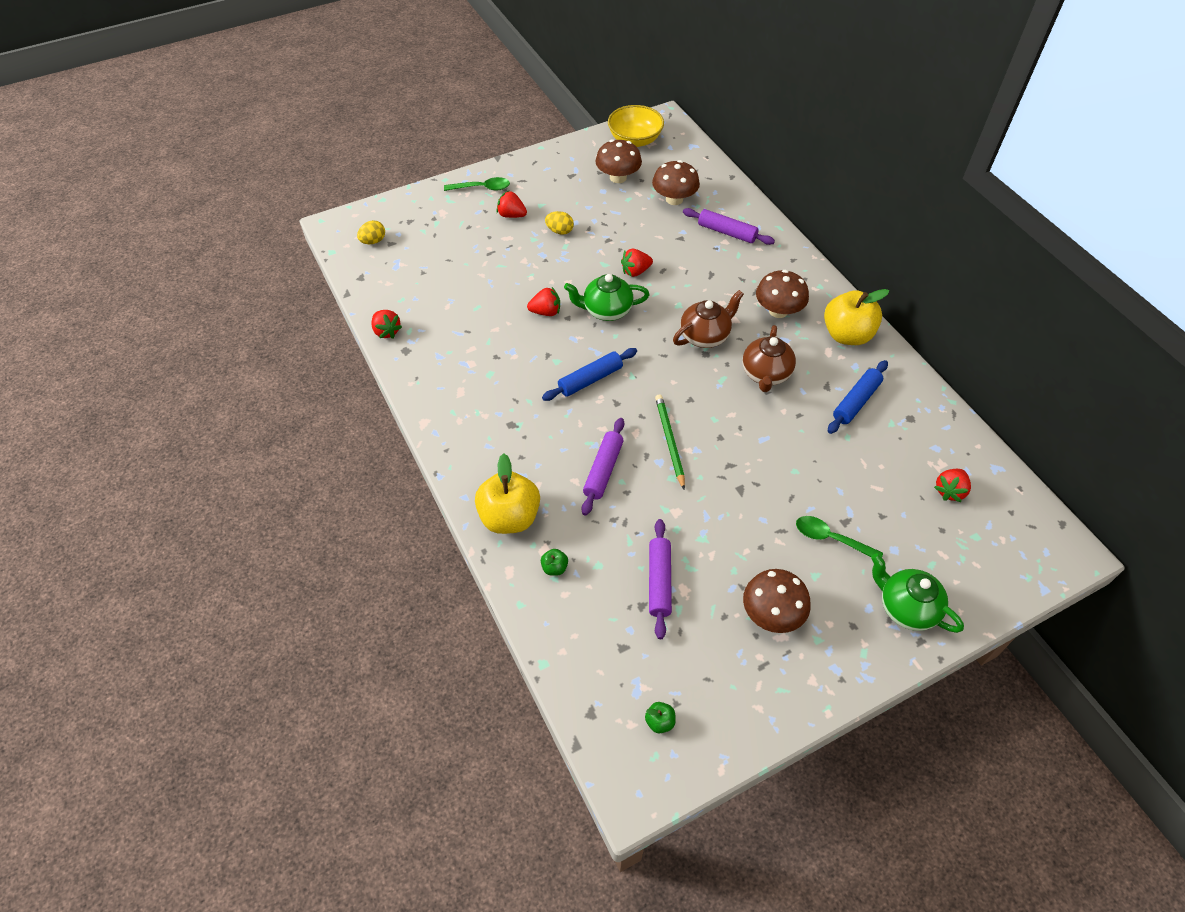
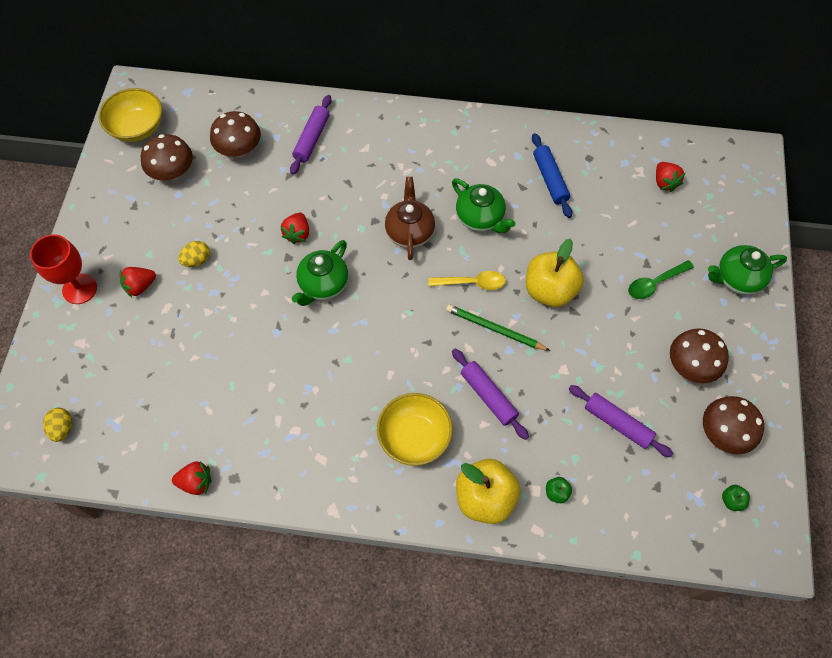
camera: 55 degrees left, 10 degrees up
(482, 188) = (79, 289): green spoon -> red goblet
(525, 440) = (414, 437): none -> yellow bowl
(546, 312) = (285, 332): red strawberry -> none
(590, 379) = (388, 346): blue rolling pin -> none
(698, 402) = (472, 283): none -> yellow spoon
(727, 232) = (312, 139): purple rolling pin -> purple rolling pin turned 45 degrees counterclockwise
(765, 374) = (480, 218): brown teapot -> green teapot
(778, 311) = (425, 164): brown mushroom -> brown mushroom (724, 433)
(847, 335) = (484, 138): yellow apple -> yellow apple (550, 290)

